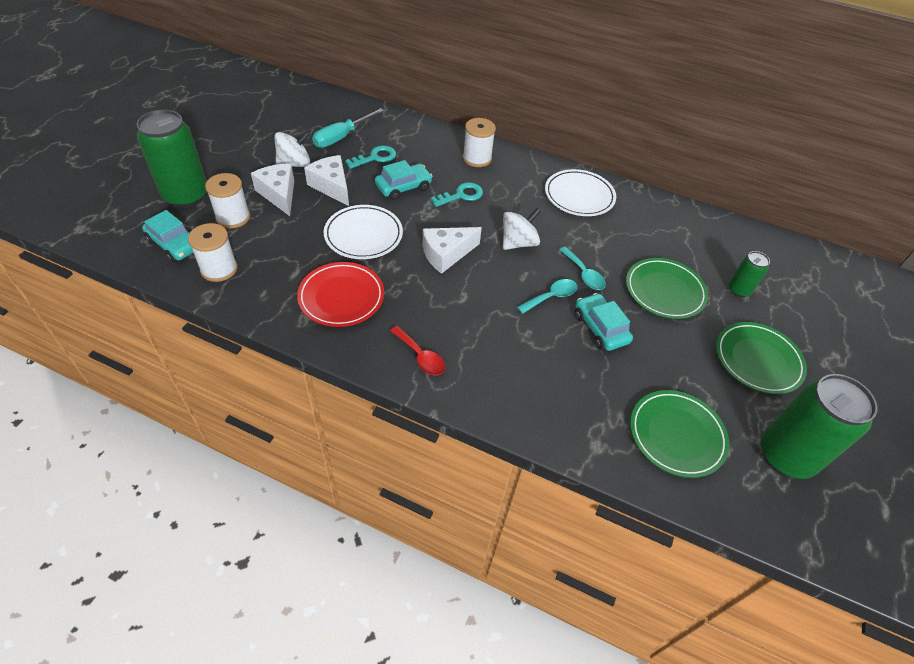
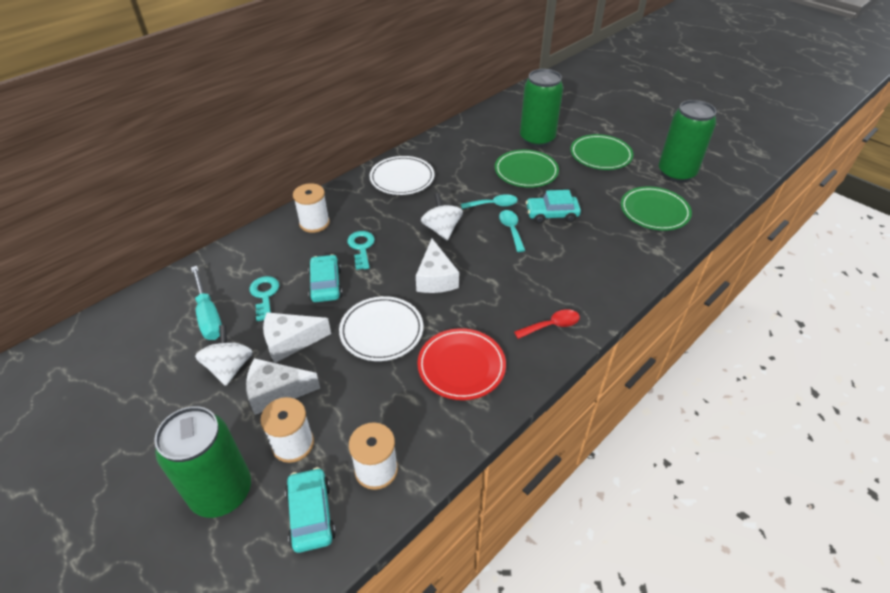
camera: 65 degrees left, 5 degrees down
(174, 244) = (311, 514): turquoise car -> turquoise car turned 75 degrees counterclockwise
(739, 290) = (537, 139): green can -> green can, size x2.01

